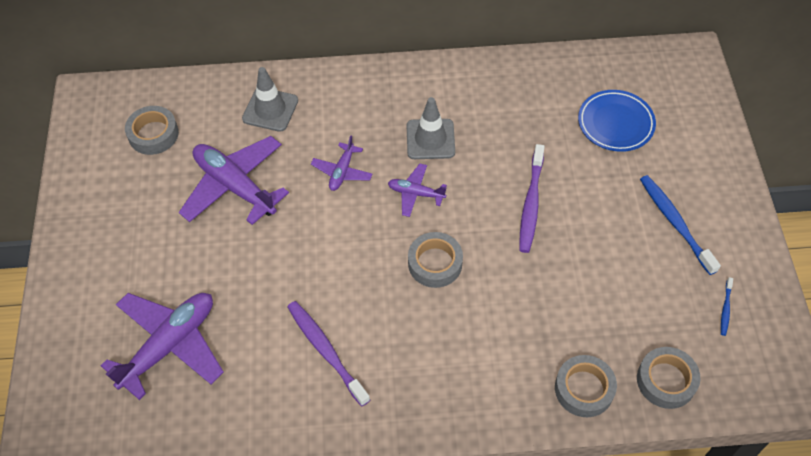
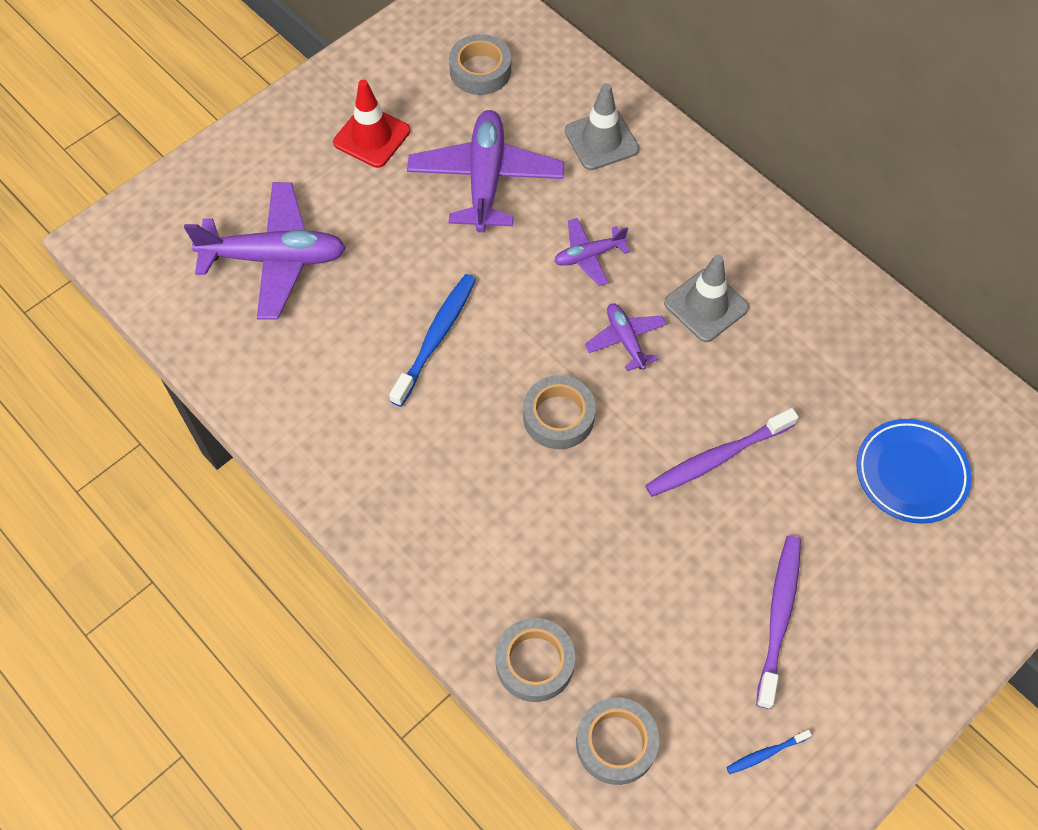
camera: 50 degrees right, 5 degrees up
(137, 226) = (372, 137): none -> red traffic cone
(326, 351) = (376, 390): purple toothbrush -> purple toothbrush (779, 617)
(675, 223) = (833, 625): blue toothbrush -> blue toothbrush (436, 337)

